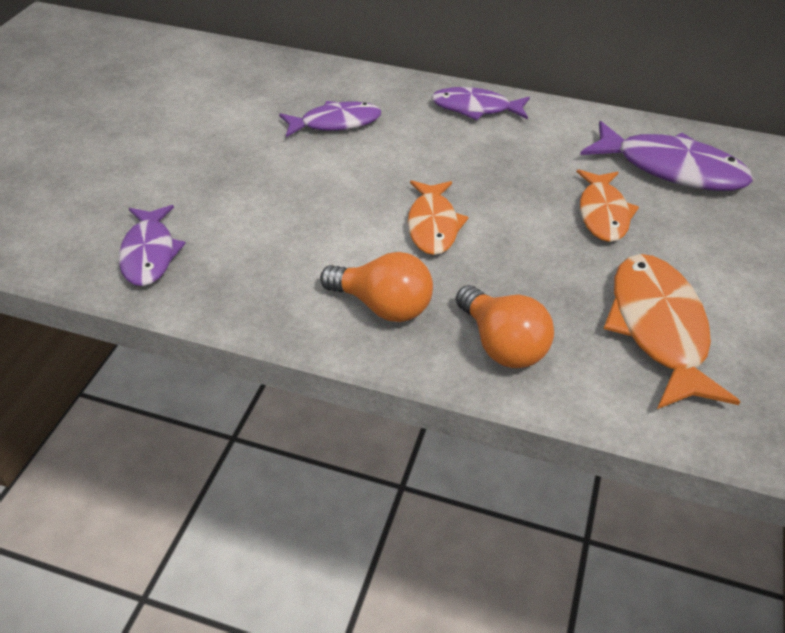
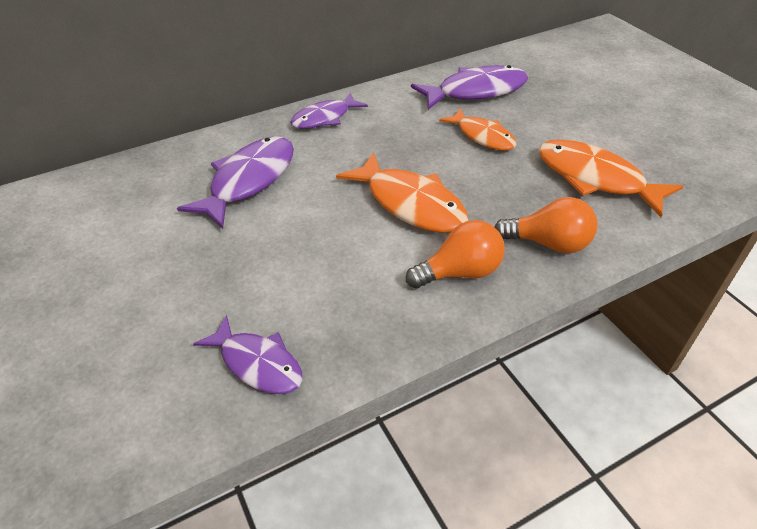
camera: 45 degrees left, 0 degrees up
(335, 123) = (249, 181): purple fish -> purple fish, size x1.53
(433, 225) = (410, 204): orange fish -> orange fish, size x1.53

